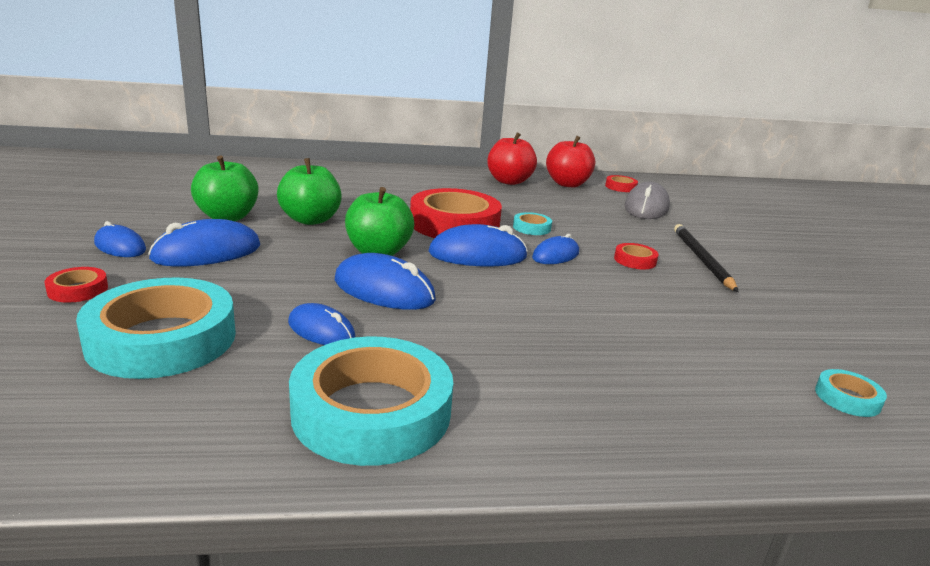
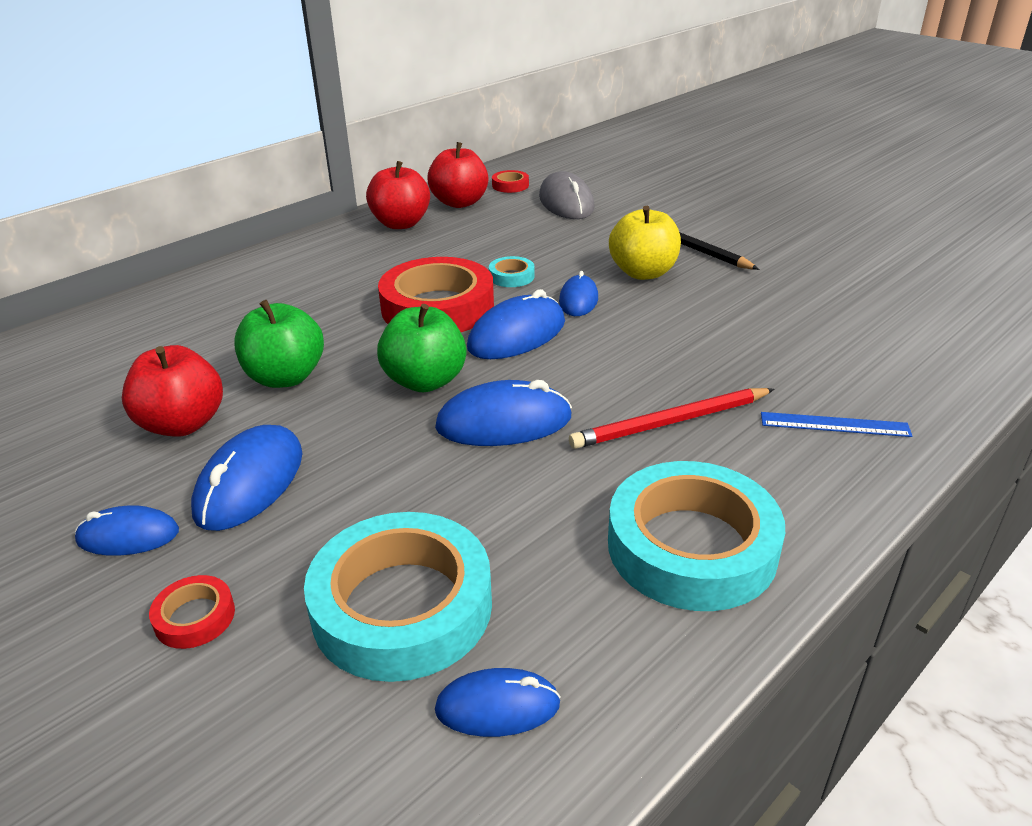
camera: 35 degrees left, 10 degrees up
(228, 217) = (182, 424): green apple -> red apple
(321, 330) = (525, 499): blue mouse -> blue mouse (497, 706)
(493, 342) = (670, 422): none -> red pencil
(628, 409) = (834, 424): none -> blue ruler
(635, 260) = (643, 273): red tape -> yellow apple
(847, 398) = (925, 332): turquoise tape -> none

